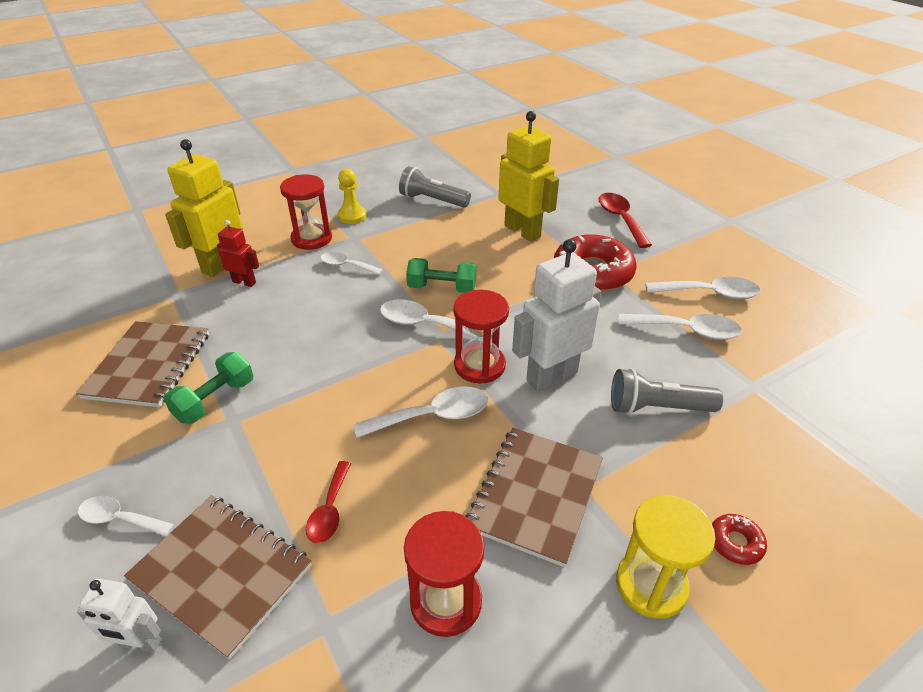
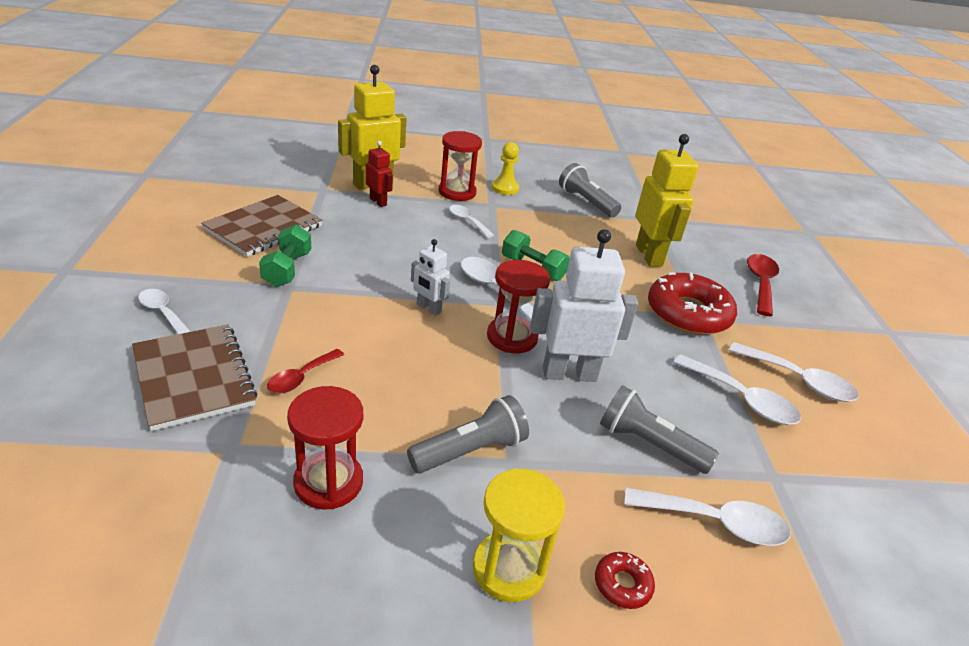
camera: 25 degrees right, 5 degrees down
(140, 643) = (109, 390): white robot -> white robot (428, 308)
(215, 400) = (287, 269): green dumbbell -> green dumbbell turned 60 degrees counterclockwise
(432, 416) = (438, 354): white spoon -> white spoon (715, 522)
(535, 495) = (470, 450): brown notebook -> grey flashlight

